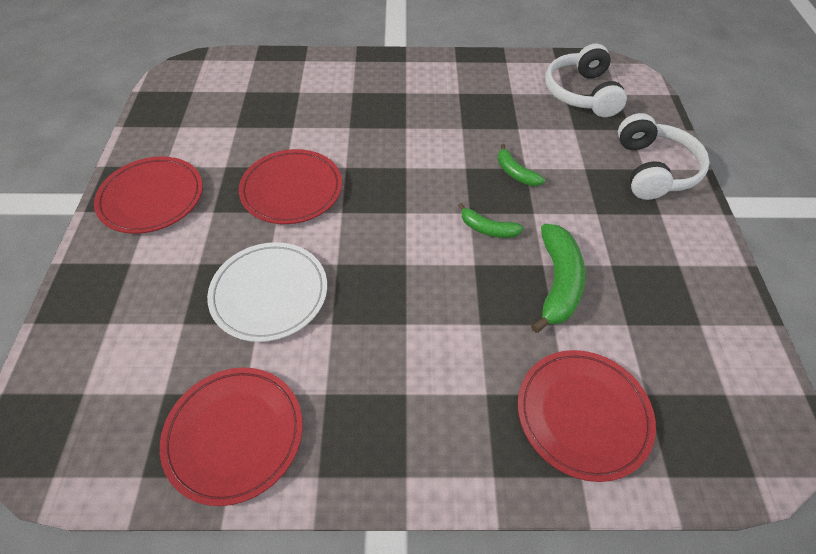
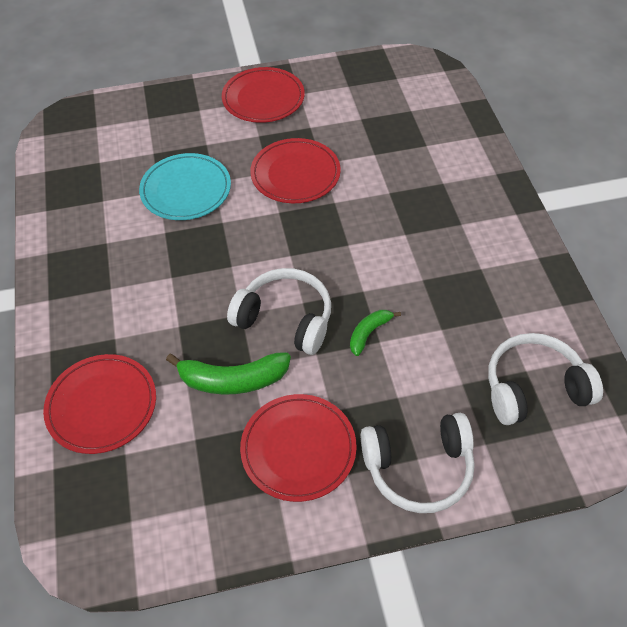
camera: 80 degrees right, 0 degrees up
(234, 435) = (73, 204): red plate -> red plate (298, 449)
(269, 293) = (186, 190): white plate -> turquoise plate
(488, 229) = (285, 319): green banana -> white headphones

